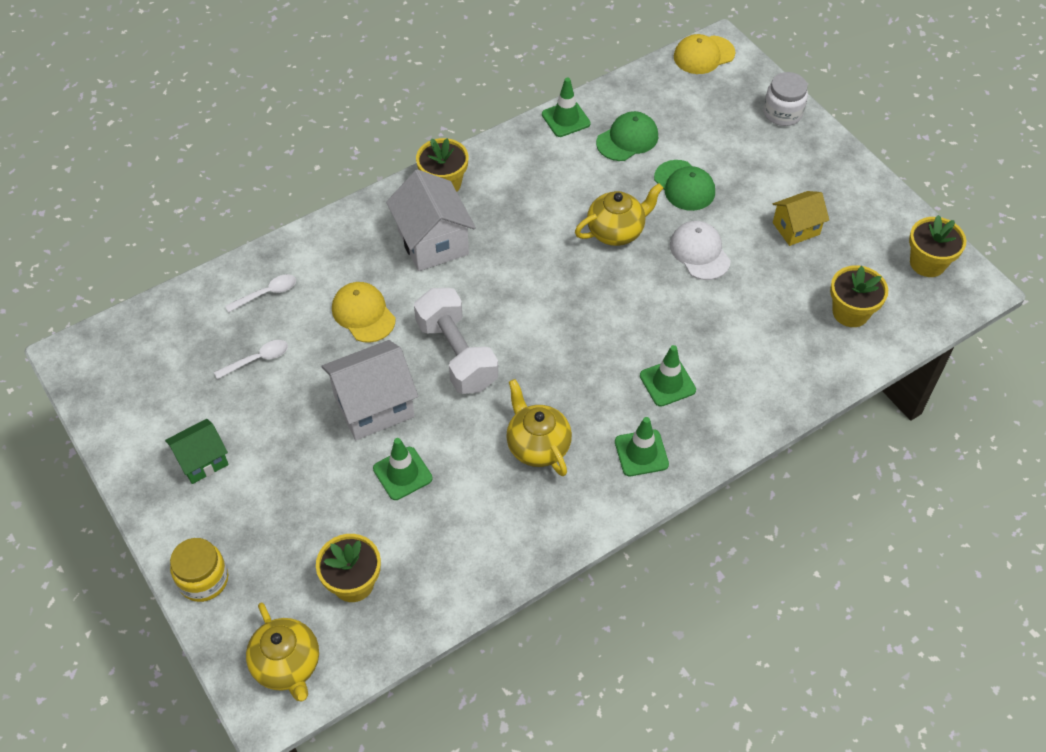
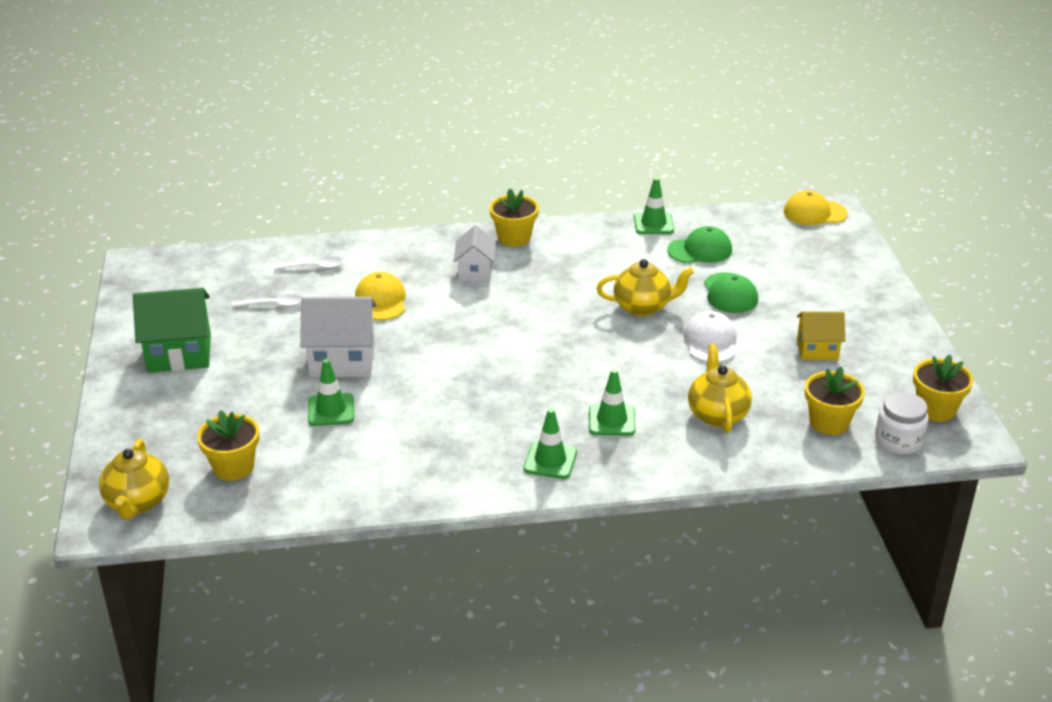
camera: 25 degrees right, 20 degrees down
(202, 461) = (179, 353): green house -> green house, size x1.62
(203, 579) = (119, 426): yellow jar -> none
(433, 242) = (475, 271): white house -> white house, size x0.62
(456, 354) = (438, 347): white dumbbell -> none
(537, 446) = (460, 427): yellow teapot -> yellow teapot (717, 414)
(782, 113) = (863, 269): white jar -> white jar (898, 441)

